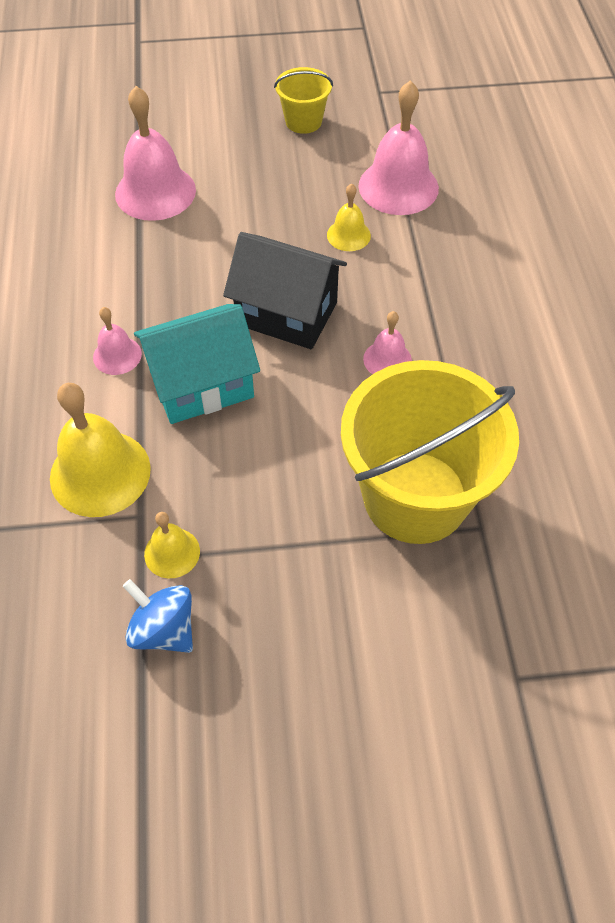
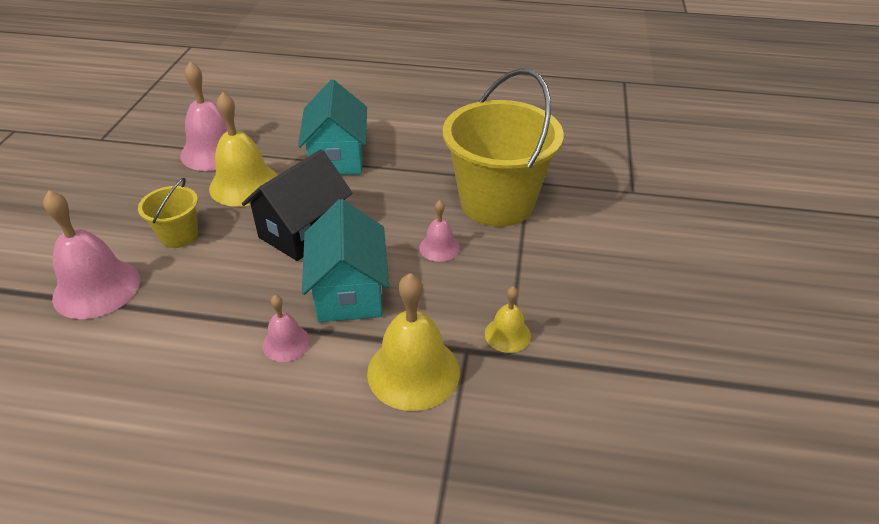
camera: 75 degrees left, 15 degrees down
(164, 629) = (574, 349): blue spinning top -> none
(303, 121) = (94, 183): yellow bucket -> yellow bucket (179, 235)
(348, 235) = (244, 185): yellow bell -> yellow bell, size x1.90
(387, 359) = (377, 191): pink bell -> pink bell (439, 247)
(439, 300) = (337, 157): none -> turquoise house

